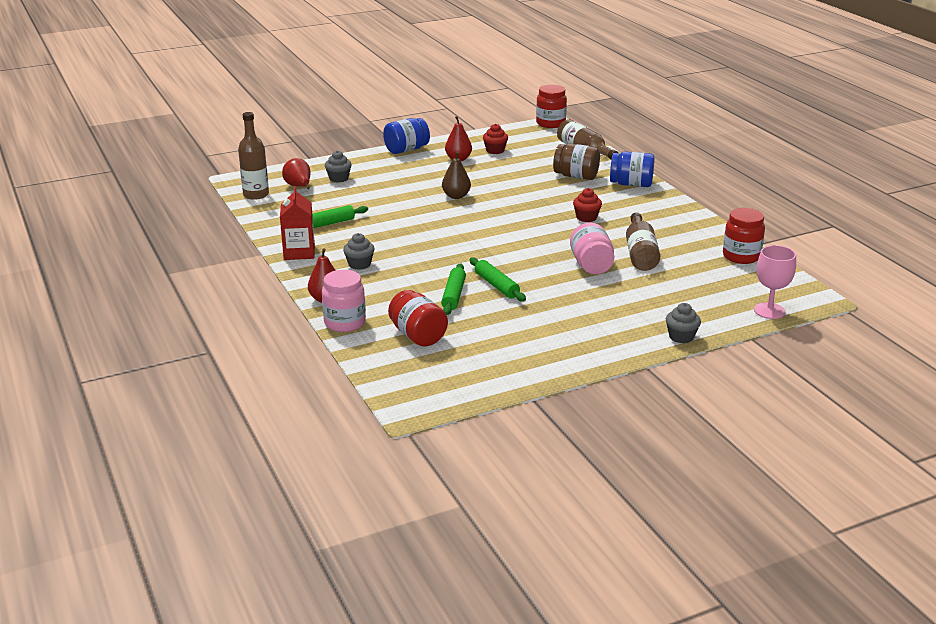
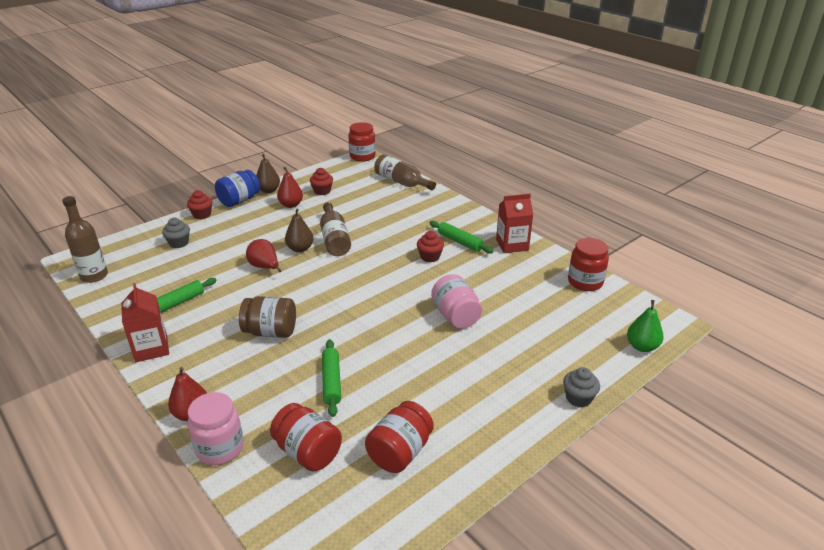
camera: 15 degrees left, 5 degrees up
(299, 187) = (139, 259): red pear -> red pear (265, 267)
(359, 264) = (221, 354): grey cupcake -> none
(366, 158) = (202, 215): none -> red cupcake
(439, 144) = (268, 190): none -> brown pear
(497, 285) = (372, 359): green rolling pin -> green rolling pin (460, 242)
(497, 347) = (400, 452): none -> red jar
(576, 176) = (404, 210): brown jar -> brown jar (270, 332)
(631, 184) = (455, 213): blue jar -> none
(640, 253) = (495, 293): brown bottle -> brown bottle (334, 239)
(679, 218) = (512, 245): none -> red carton
(769, 311) = (642, 346): pink goblet -> green pear

